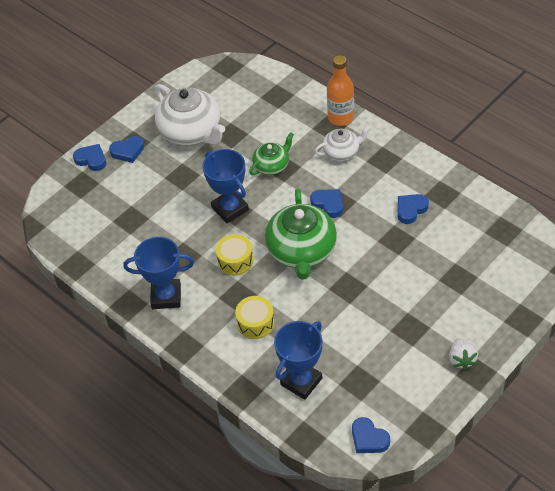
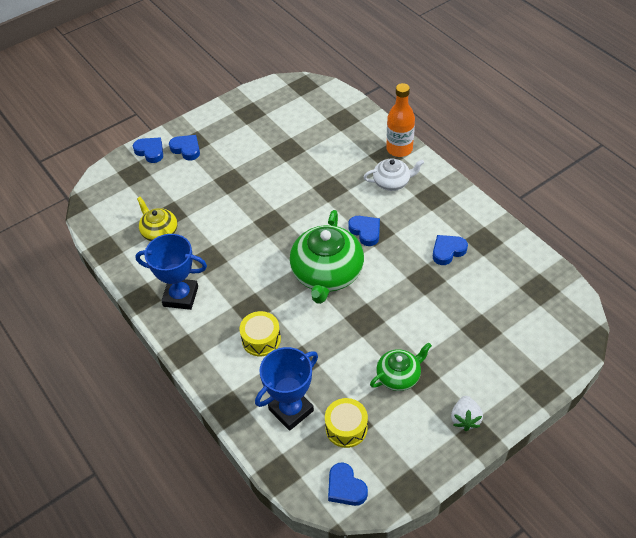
camera: 10 degrees right, 0 degrees up
(126, 238) = (159, 232): none -> yellow teapot
(128, 151) = (186, 149): blue heart -> blue heart turned 135 degrees counterclockwise
(191, 131) = (251, 140): white teapot -> none
(230, 209) = (267, 220): blue trophy -> none
(235, 260) = (258, 272): yellow drum -> yellow drum (346, 428)
(272, 165) = (320, 184): green teapot -> green teapot (399, 376)

